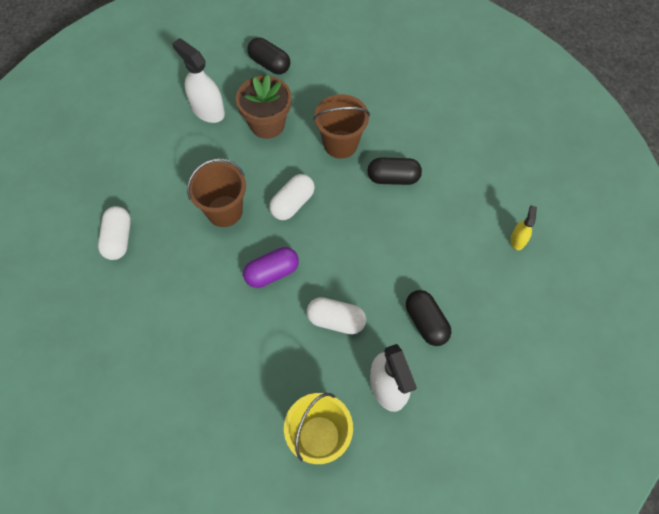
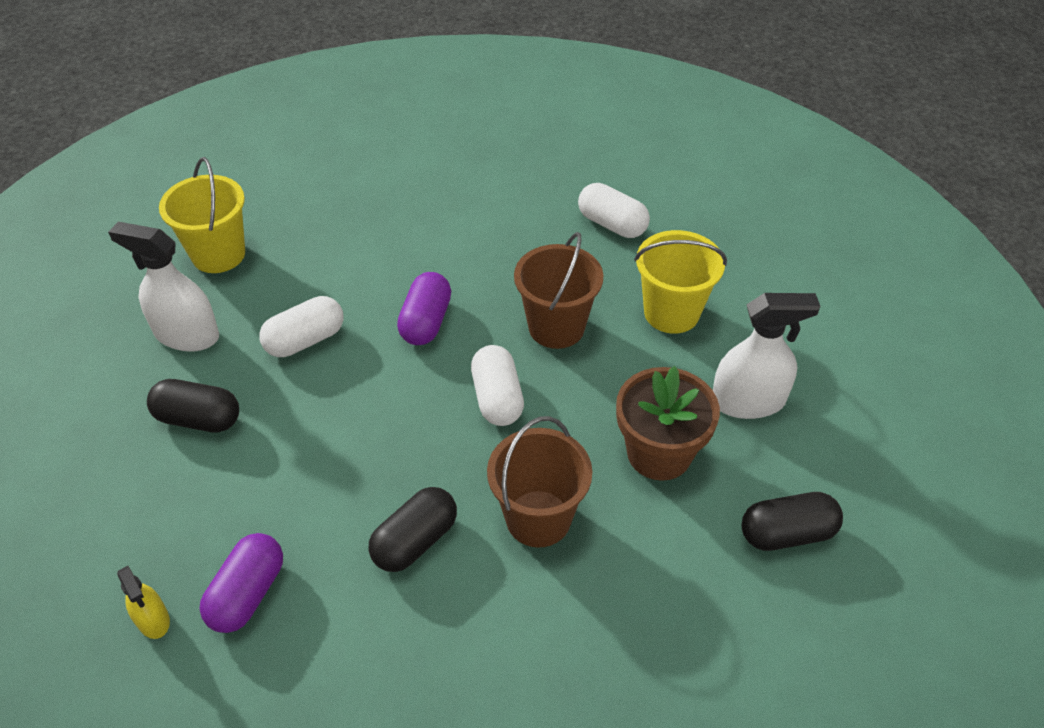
camera: 130 degrees right, 15 degrees down
(172, 169) = (671, 313): none -> yellow bucket
(474, 216) = (247, 594): none -> purple capsule

